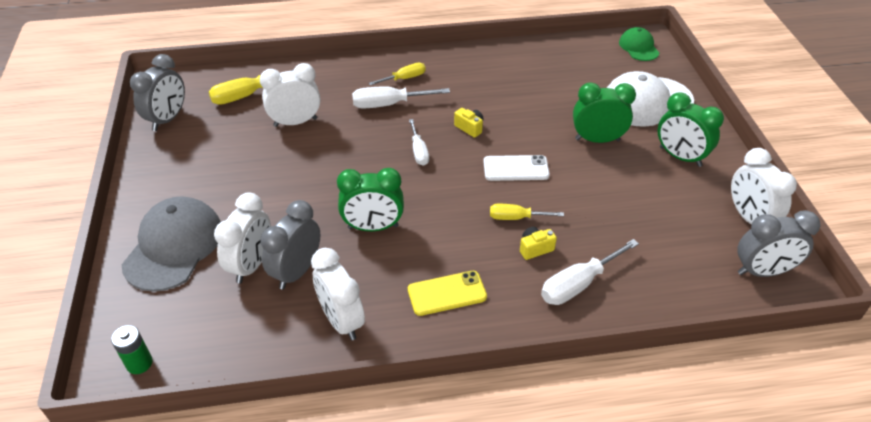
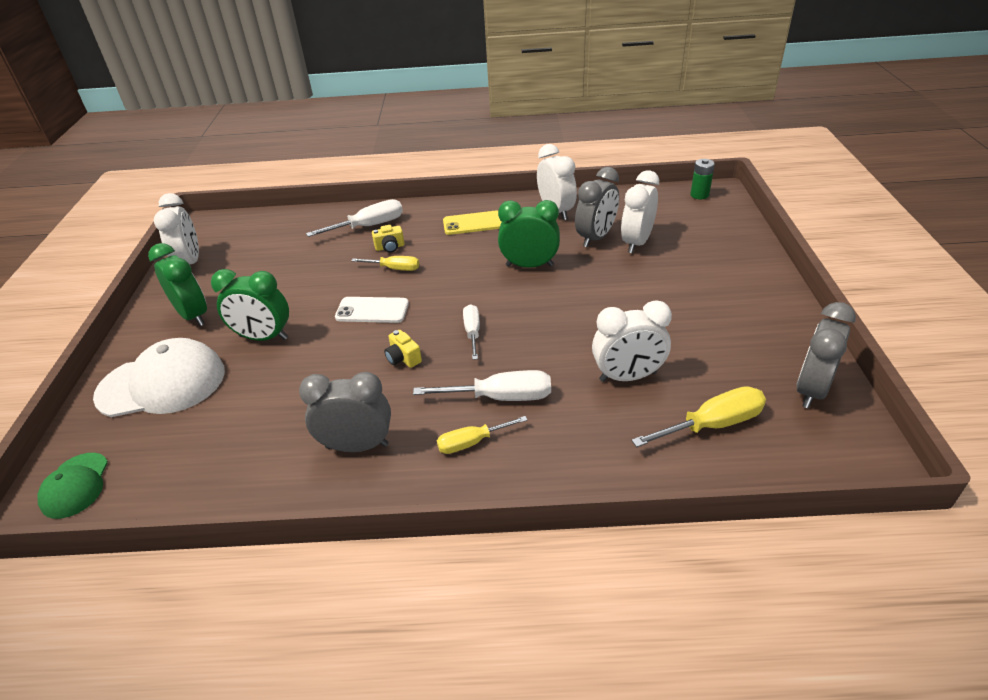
camera: 170 degrees left, 5 degrees down
(174, 246) = (715, 256): grey cap -> none
(762, 271) = (223, 230): grey clock -> grey clock (357, 446)

